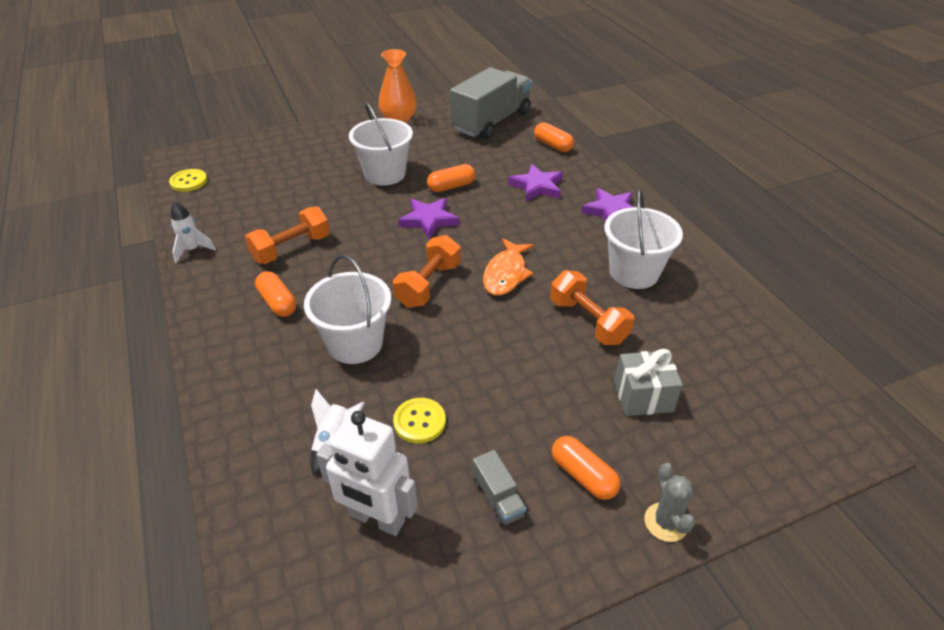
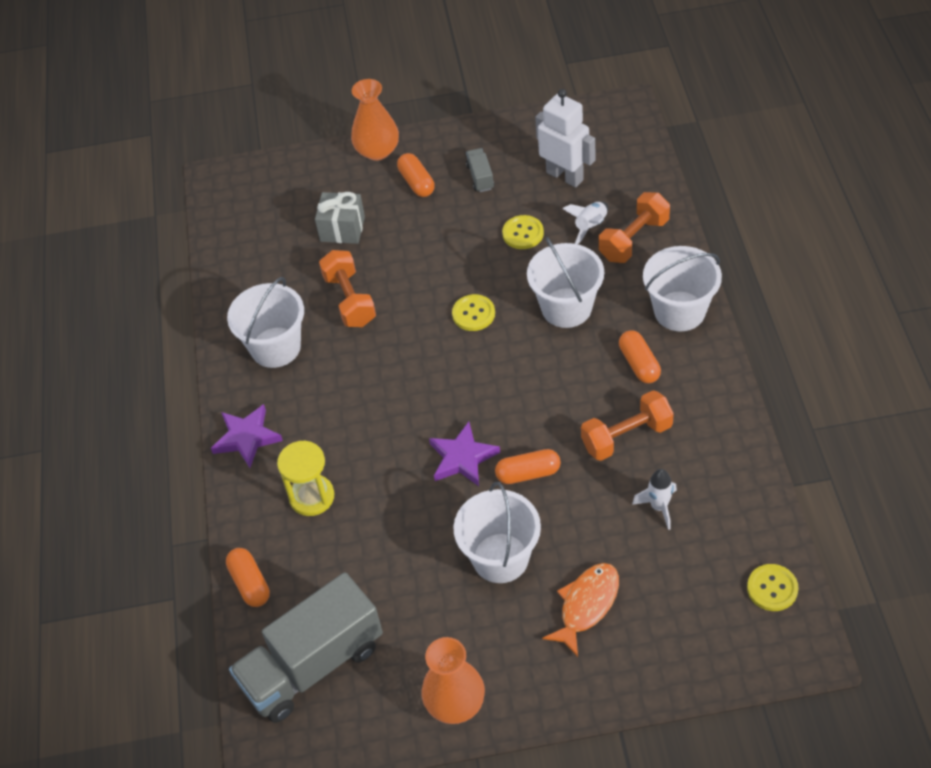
camera: 160 degrees left, 10 degrees up
(192, 250) = (740, 452): white rocket -> white rocket (659, 507)
(230, 356) = (679, 311): none -> white bucket
(428, 285) = (485, 363): orange dumbbell -> orange dumbbell (634, 239)
(451, 186) = (419, 515): orange capsule -> orange capsule (528, 473)
(453, 325) = (473, 314): none -> yellow button
(506, 274) = (403, 365): orange fish -> orange fish (586, 605)
(537, 186) = (312, 497): purple star -> yellow hourglass
(666, 522) = (377, 151): grey cactus -> orange vase

